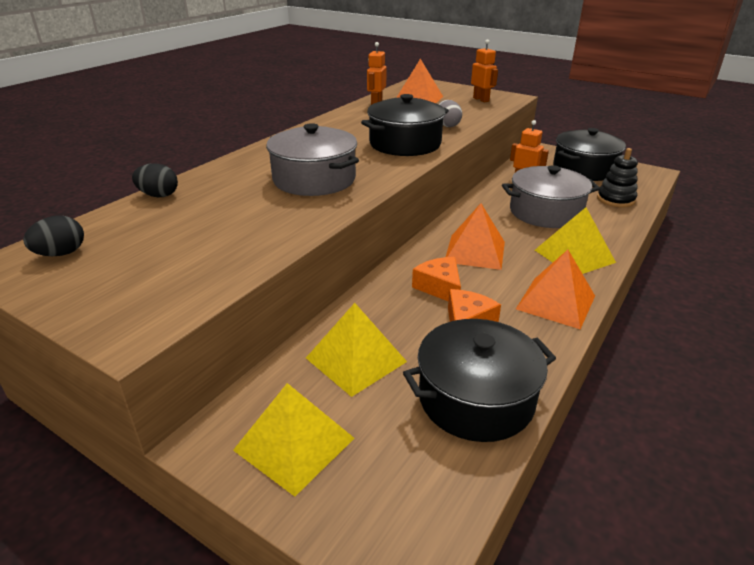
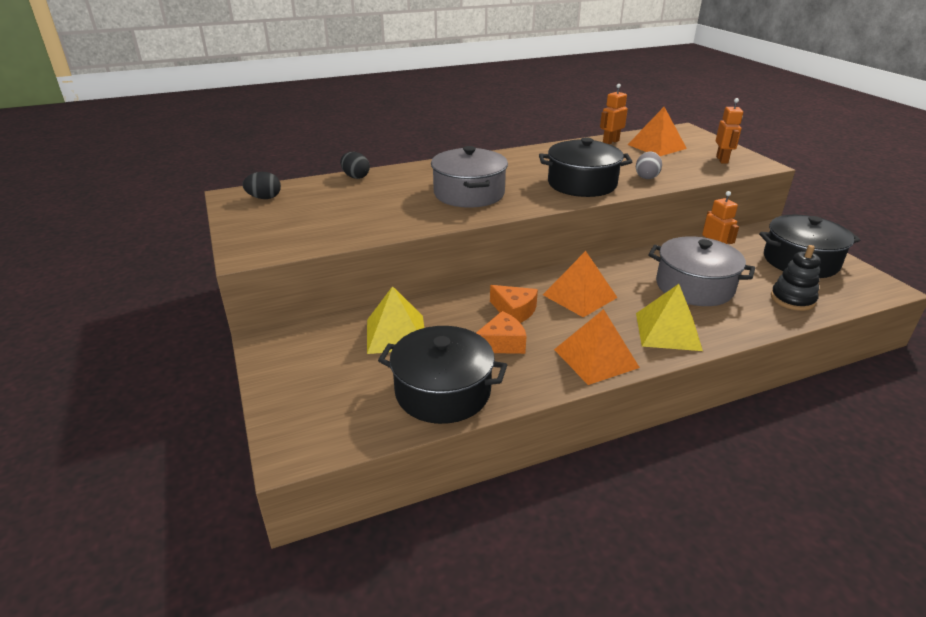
camera: 35 degrees right, 0 degrees up
(294, 443) = (306, 363): yellow pyramid -> none
(440, 287) = (514, 311): orange cheese -> orange cheese turned 120 degrees clockwise

